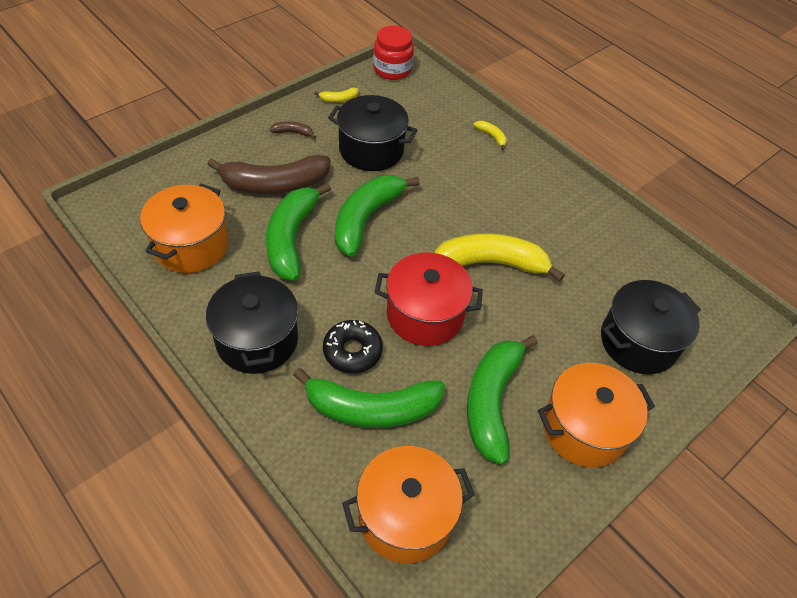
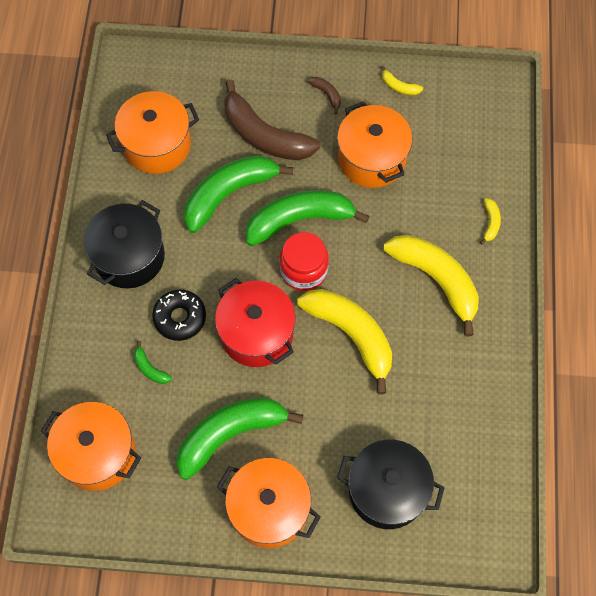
camera: 50 degrees right, 15 degrees up
(371, 150) = (371, 159): black pot -> orange pot
(371, 408) = (150, 368): green banana -> green banana, size x0.41
(392, 69) = (481, 86): red jar -> red jar (303, 270)
(501, 190) = (436, 280): none -> yellow banana

